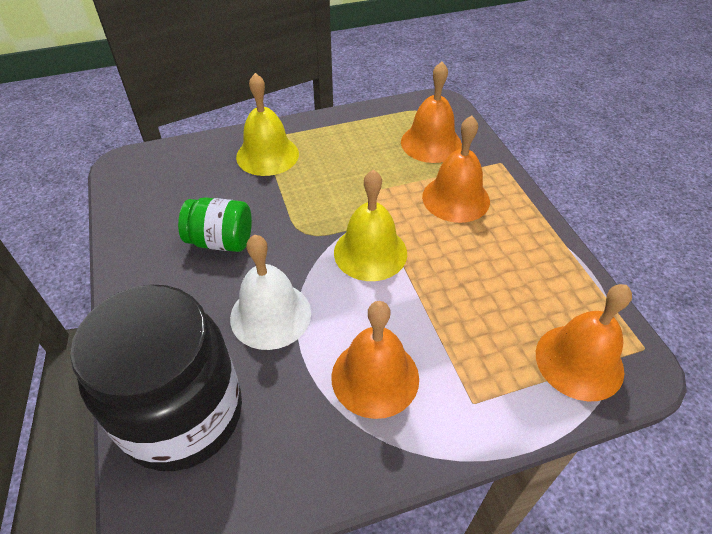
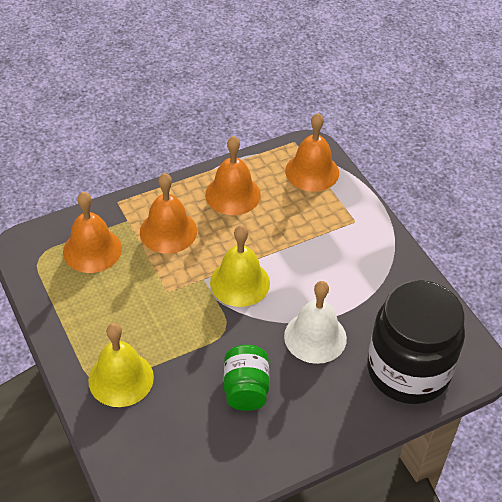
camera: 100 degrees left, 0 degrees up
(375, 377) = (350, 270): orange bell -> orange bell (233, 194)

